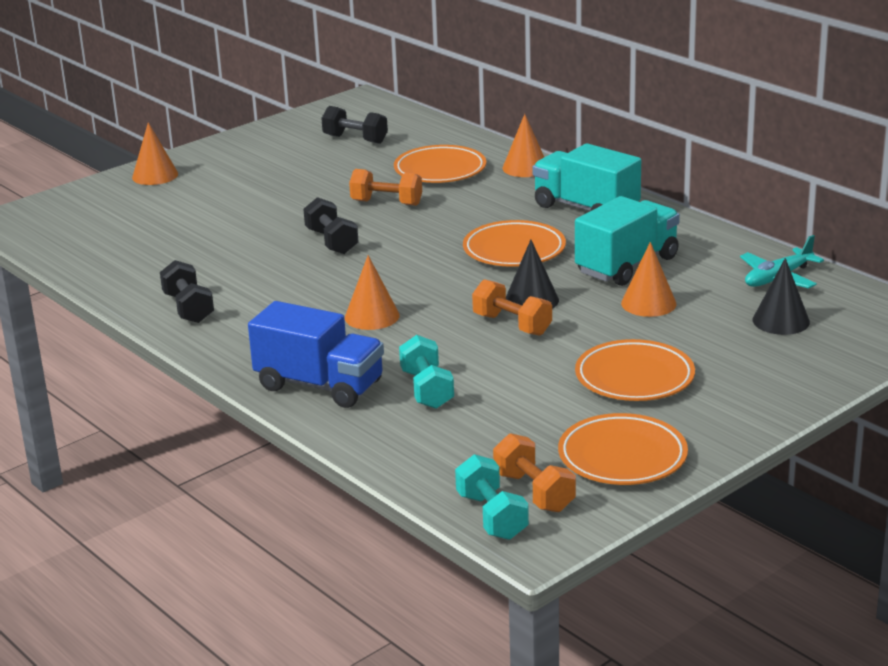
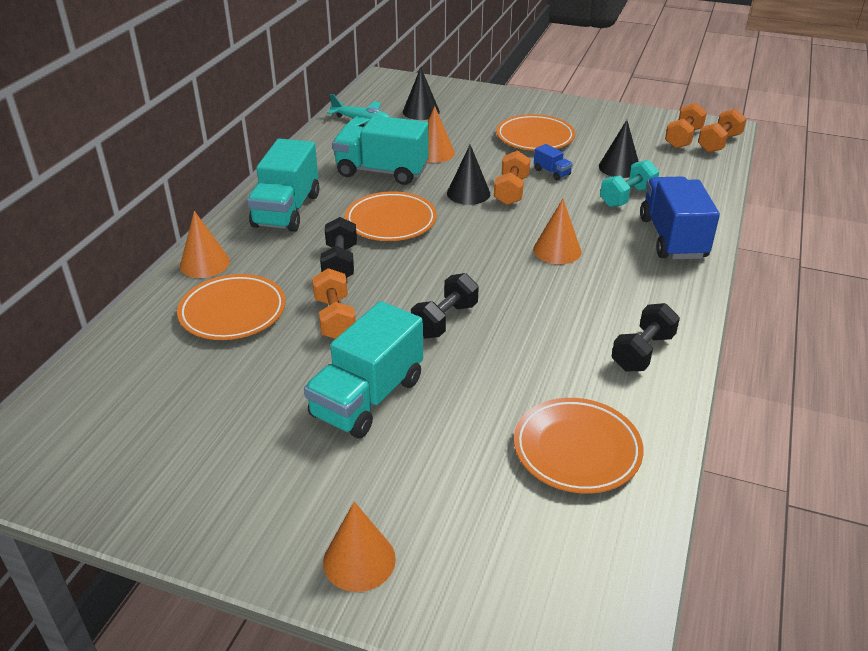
camera: 120 degrees left, 10 degrees up
(281, 199) = (367, 398): none -> turquoise truck
(355, 139) = (157, 410): black dumbbell -> black dumbbell (340, 263)
(492, 516) = (719, 143): turquoise dumbbell -> orange dumbbell
(500, 410) = (619, 167): none -> black cone
(531, 361) = (552, 172): none -> blue truck
(622, 457) = (620, 124): orange plate -> orange plate (576, 450)

